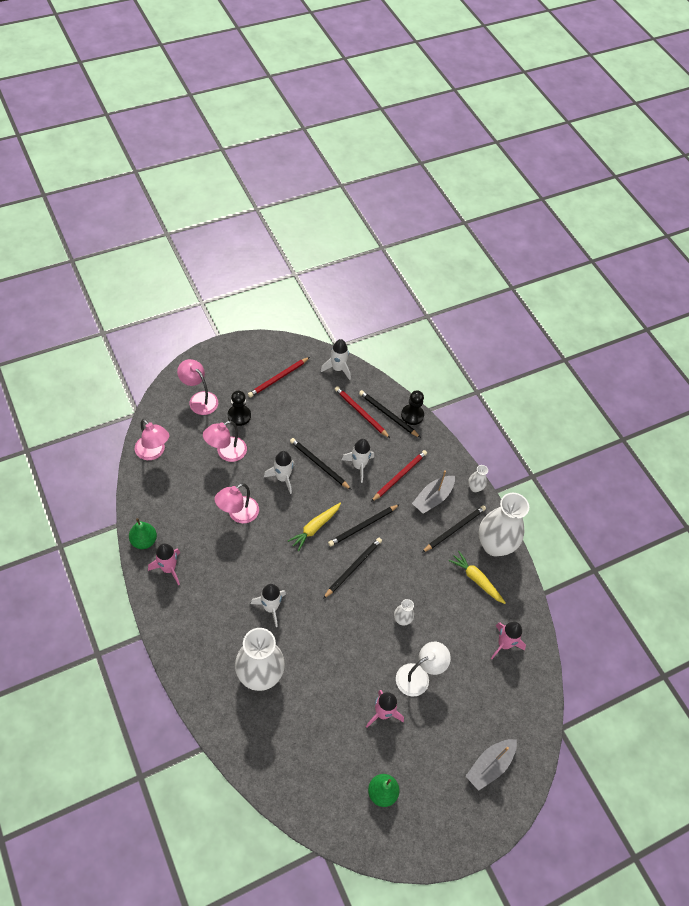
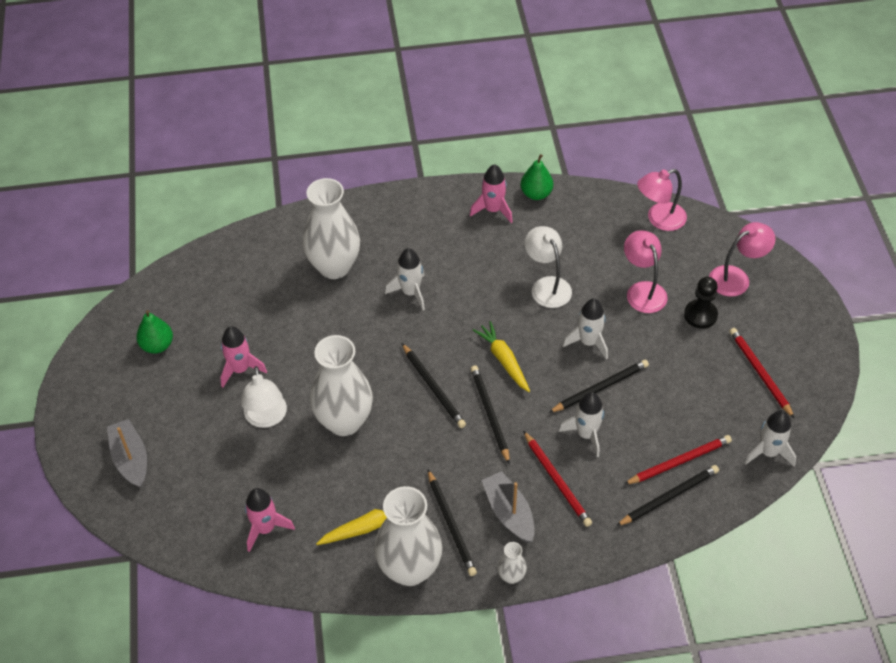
camera: 115 degrees right, 5 degrees down
(238, 514) = (547, 285): pink lamp -> white lamp
(402, 619) = (344, 421): white vase -> white vase, size x2.29
(412, 415) = (662, 530): black pawn -> none

